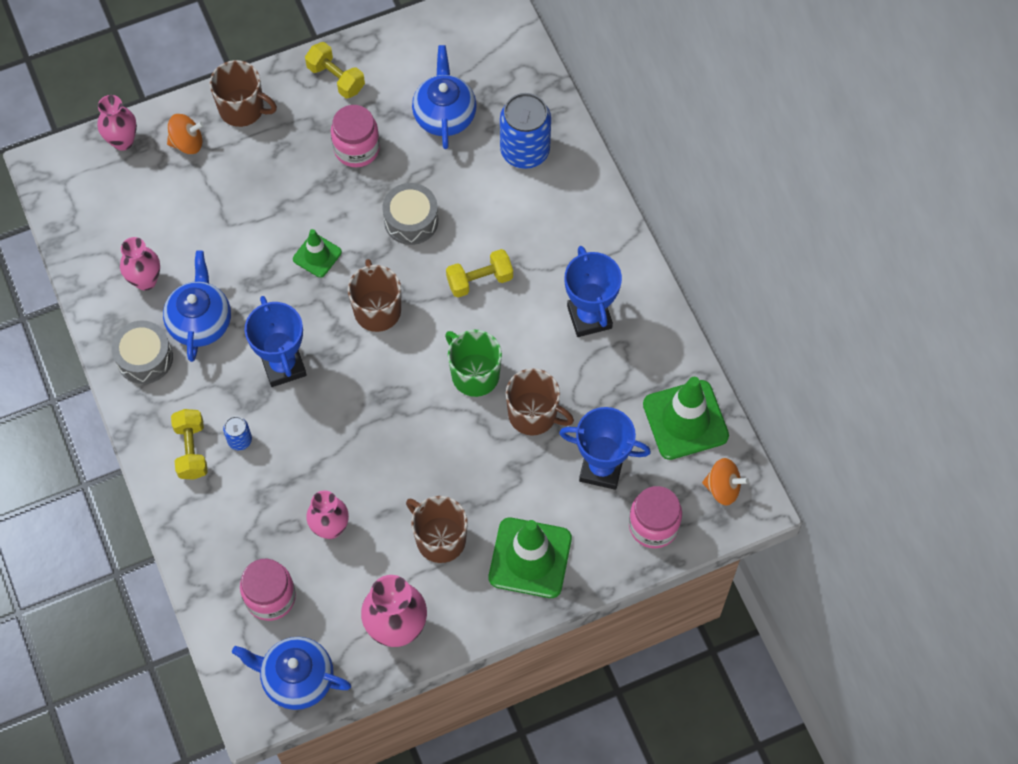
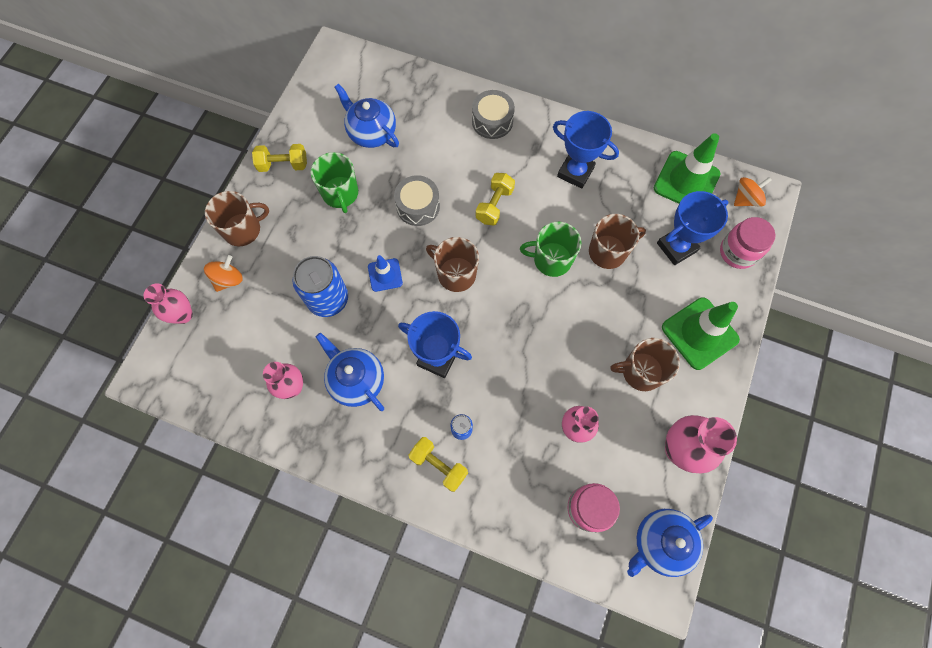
camera: 45 degrees left, 5 degrees up
(145, 358) = (345, 436): grey drum -> grey drum (492, 121)
(317, 255) = (385, 275): green traffic cone -> blue traffic cone
(356, 149) = (340, 194): pink jar -> green mug
(525, 151) = (439, 114): blue can -> blue can (328, 299)

